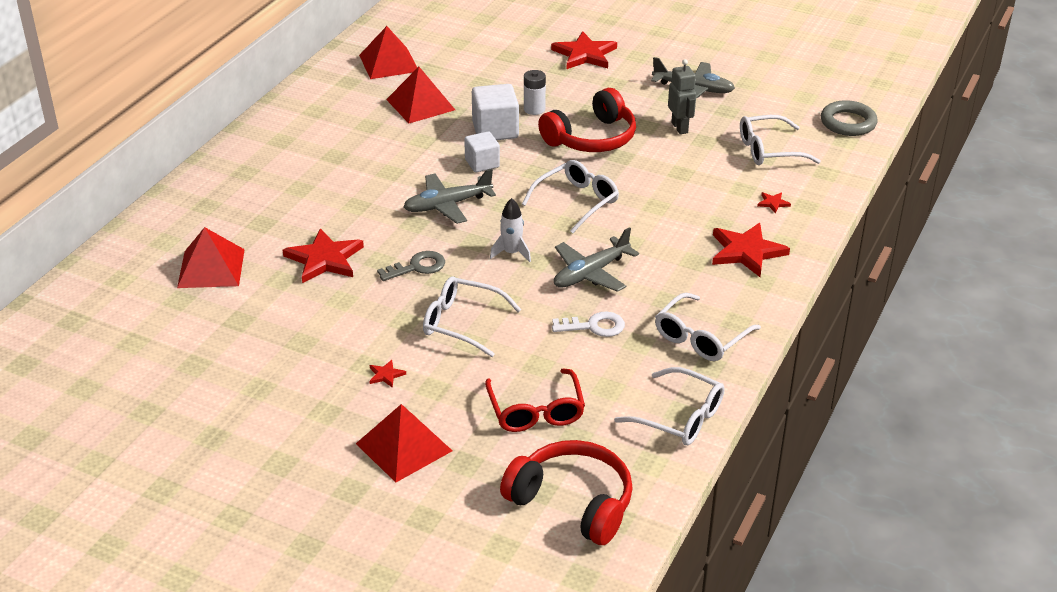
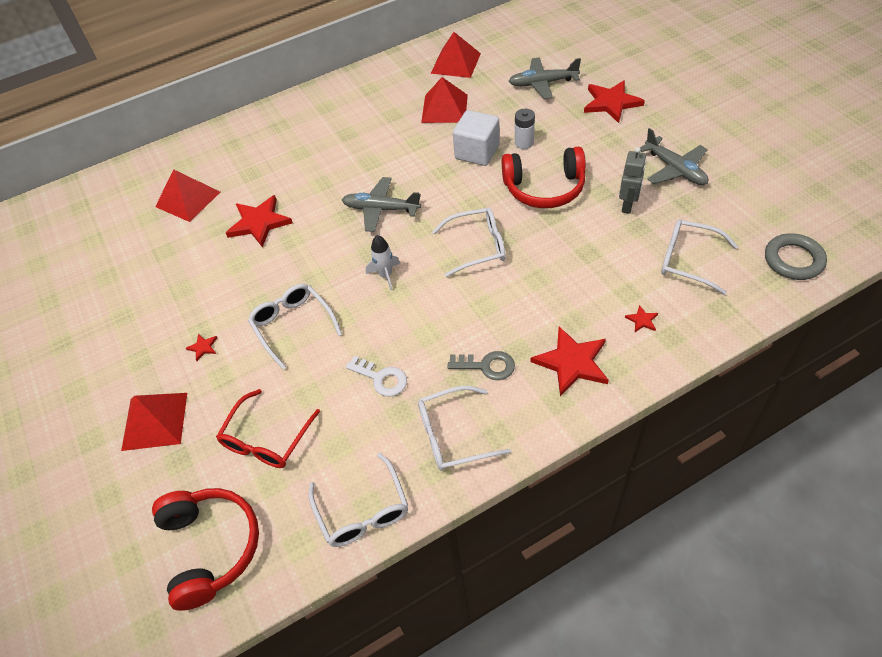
camera: 40 degrees right, 15 degrees up
(417, 267) = (310, 258): grey key -> grey key (487, 366)
(482, 163) = (440, 180): white cube -> none
(591, 273) = (425, 323): grey plane -> grey plane (542, 83)

